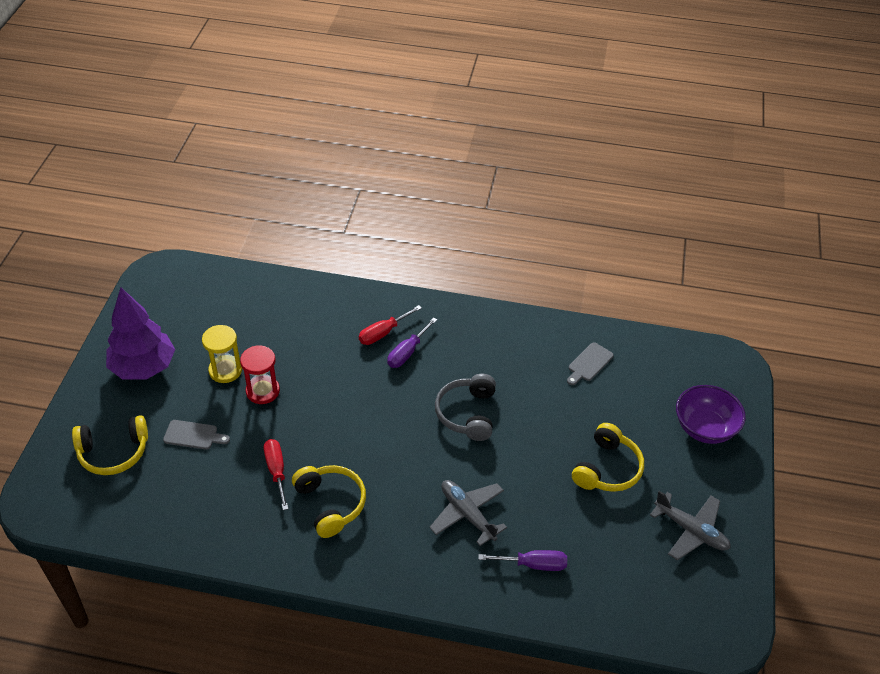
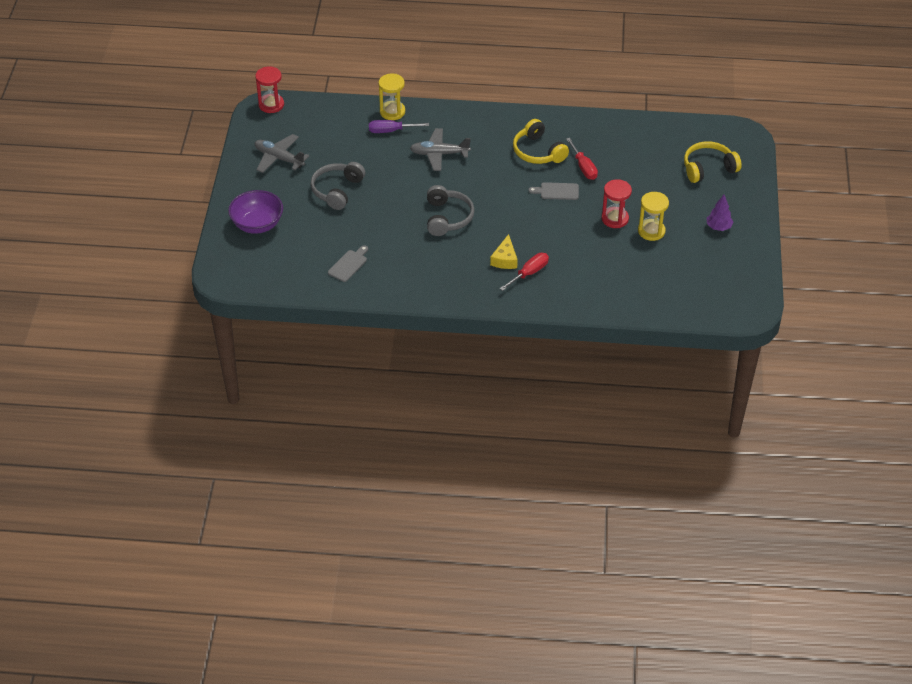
camera: 175 degrees right, 0 degrees up
(143, 367) = (718, 227): purple tree -> purple tree, size x0.48
(193, 435) = (655, 184): grey cutting board -> grey cutting board (557, 191)
(407, 352) = (505, 259): purple screwdriver -> yellow cheese
(467, 514) = (439, 154): grey plane -> grey plane turned 135 degrees clockwise
(530, 602) = (392, 112): none -> yellow hourglass
(607, 468) = (337, 190): yellow headphones -> grey headphones
(717, 638) = (271, 105): none -> red hourglass

